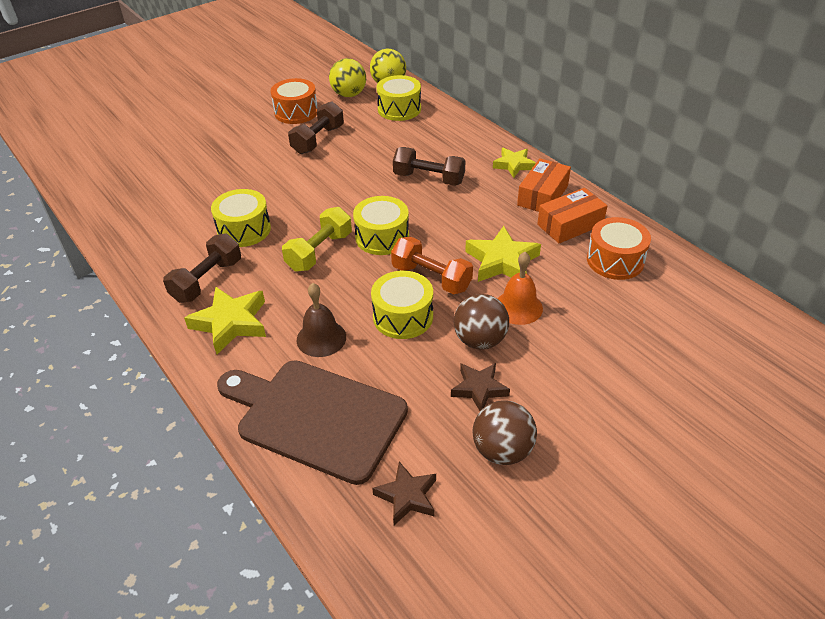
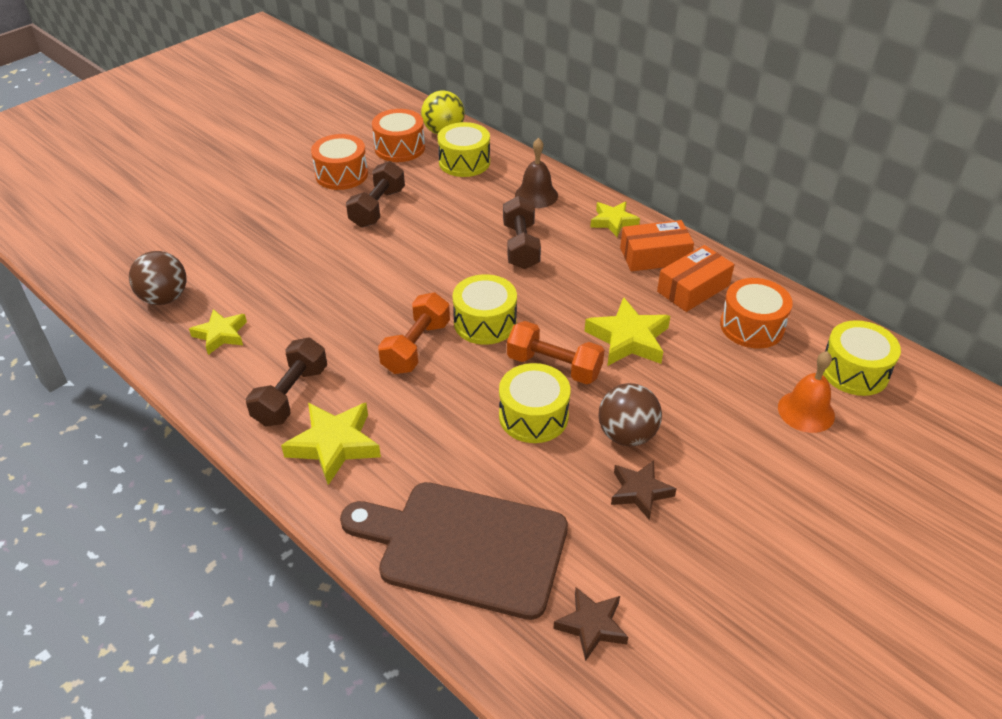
camera: 10 degrees left, 0 degrees up
(165, 228) = (221, 334): none -> yellow star
(244, 230) = (318, 328): yellow drum -> yellow drum (854, 371)
(319, 252) = (416, 347): yellow dumbbell -> orange dumbbell
(321, 338) = (446, 452): brown bell -> brown bell (536, 195)
(349, 95) = (399, 148): yellow ball -> orange drum
(429, 179) = (521, 246): brown dumbbell -> brown dumbbell turned 75 degrees clockwise
(502, 450) = (682, 560): brown ball -> brown ball (164, 298)
(518, 307) = (660, 391): orange bell -> orange bell (806, 411)
(542, 195) = (654, 256): orange box -> orange box turned 60 degrees clockwise

